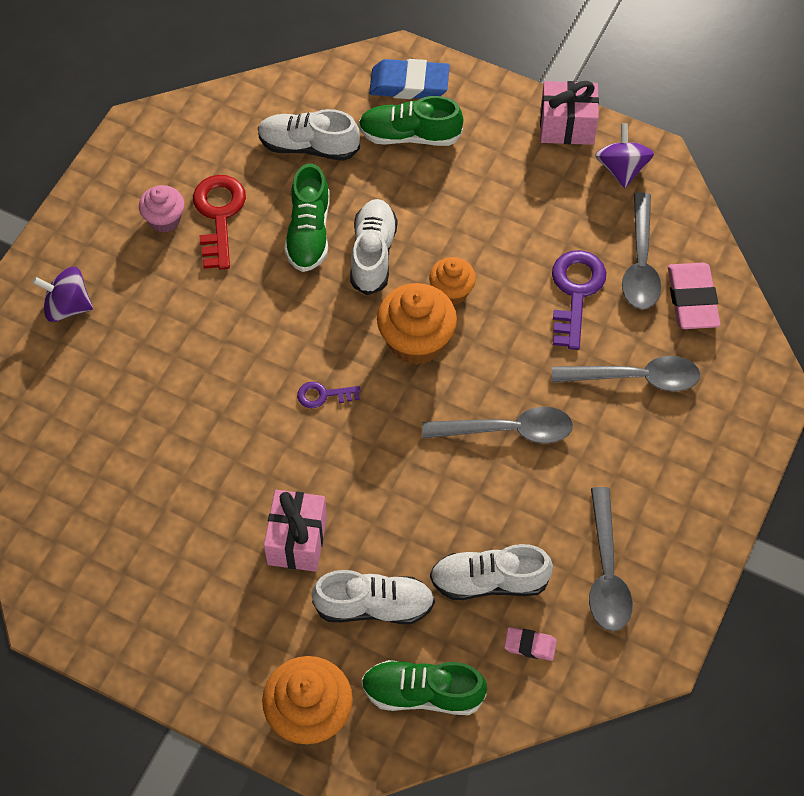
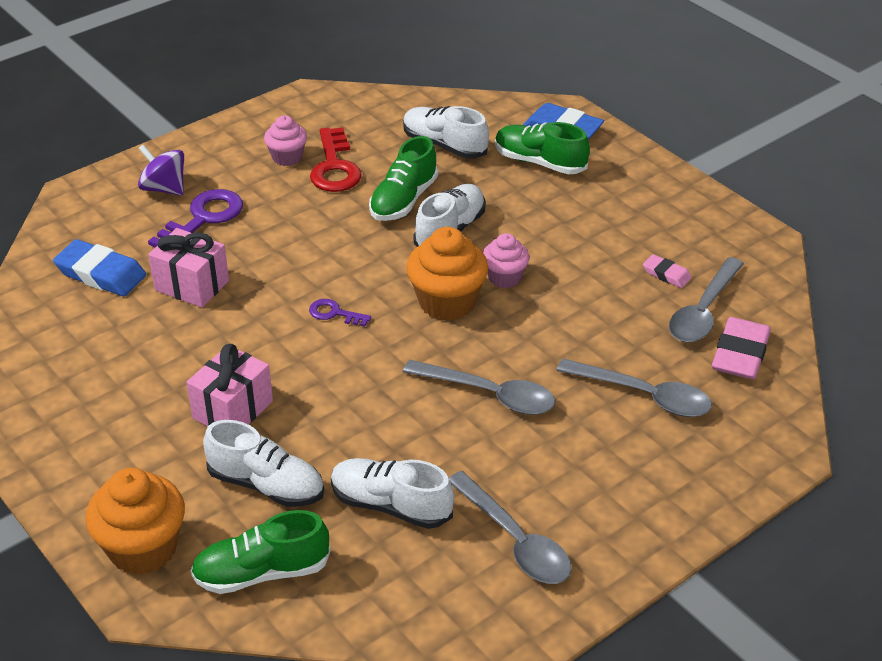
camera: 25 degrees right, 20 degrees down
(75, 437) = (101, 274): none -> blue eraser
(219, 215) = (334, 167): red key -> red key turned 150 degrees clockwise
(422, 693) = (261, 573): green shoe -> green shoe turned 45 degrees counterclockwise
(451, 291) = (504, 277): orange cupcake -> pink cupcake
(530, 645) = (396, 573): pink eraser -> pink eraser (666, 274)
(567, 126) = (691, 196): pink gift -> pink gift (192, 285)
(575, 292) = (624, 313): purple key -> purple key (203, 218)
(606, 572) = (515, 540): grey spoon -> grey spoon turned 60 degrees counterclockwise
(621, 169) = (726, 239): purple spinning top -> none

